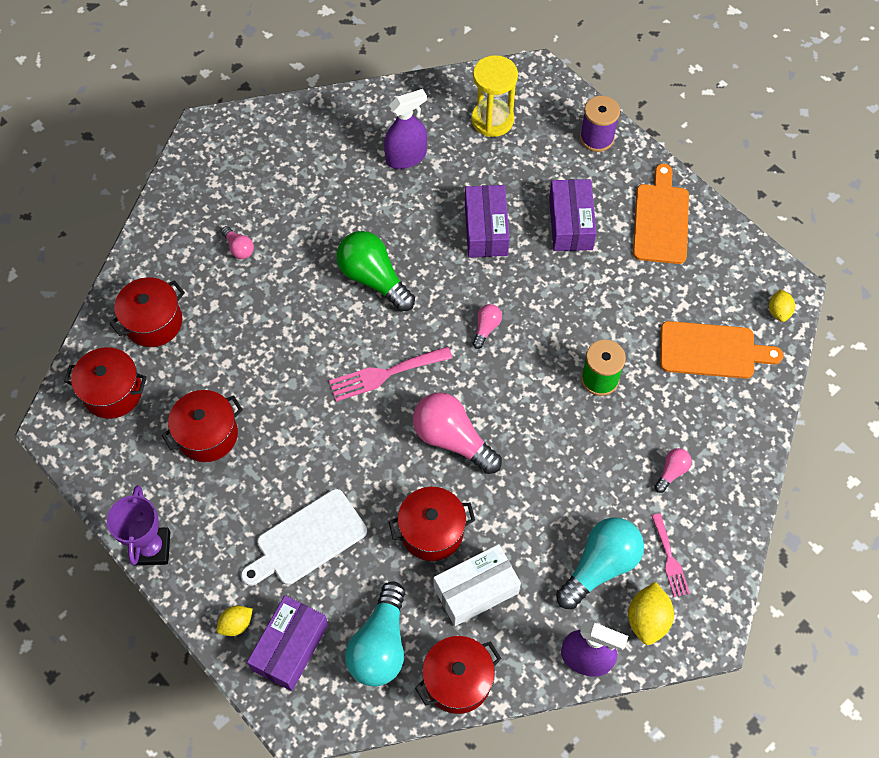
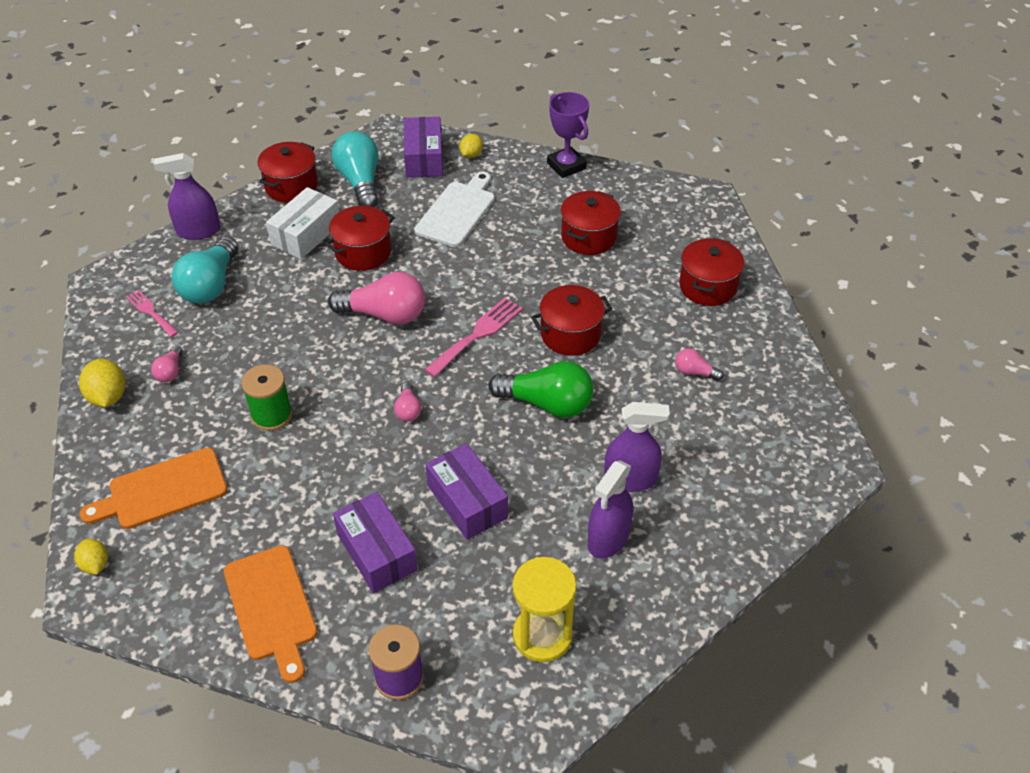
camera: 150 degrees right, 15 degrees down
(113, 392) = (688, 231): red pot -> red pot (570, 334)
(358, 189) = (630, 479): none -> purple spray bottle
(647, 619) = (157, 269): yellow lemon -> yellow lemon (108, 397)

